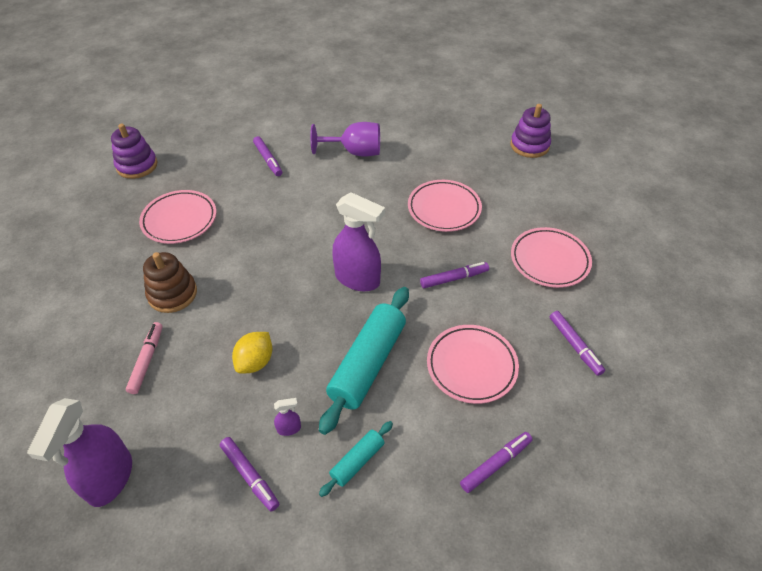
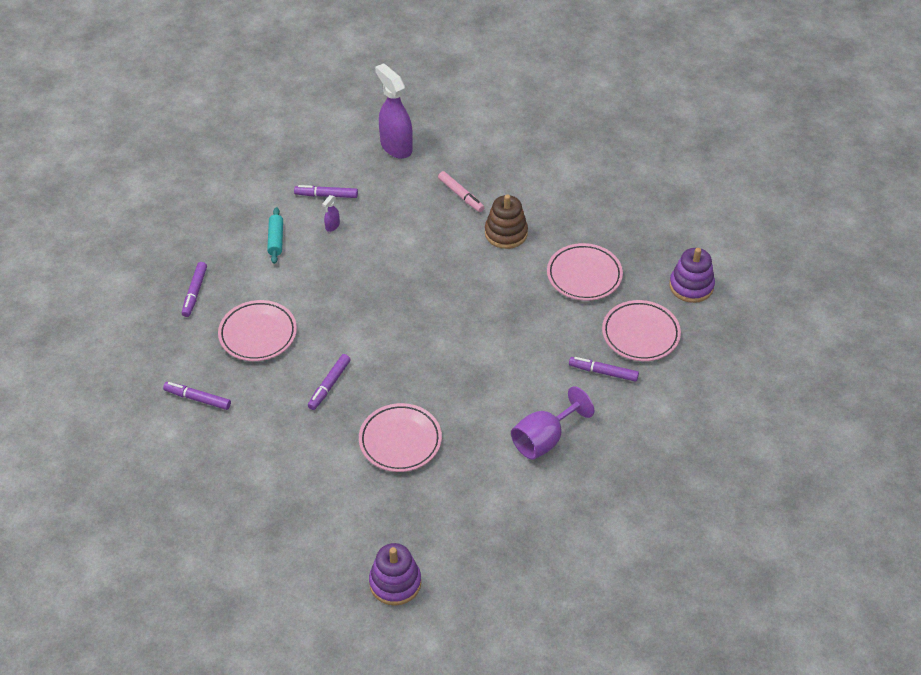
camera: 135 degrees right, 0 degrees up
(255, 362) = (397, 239): yellow lemon -> none
(358, 279) = (398, 332): purple spray bottle -> none
(368, 364) = (326, 287): turquoise rolling pin -> none
(549, 260) = (269, 457): pink plate -> pink plate (640, 334)

